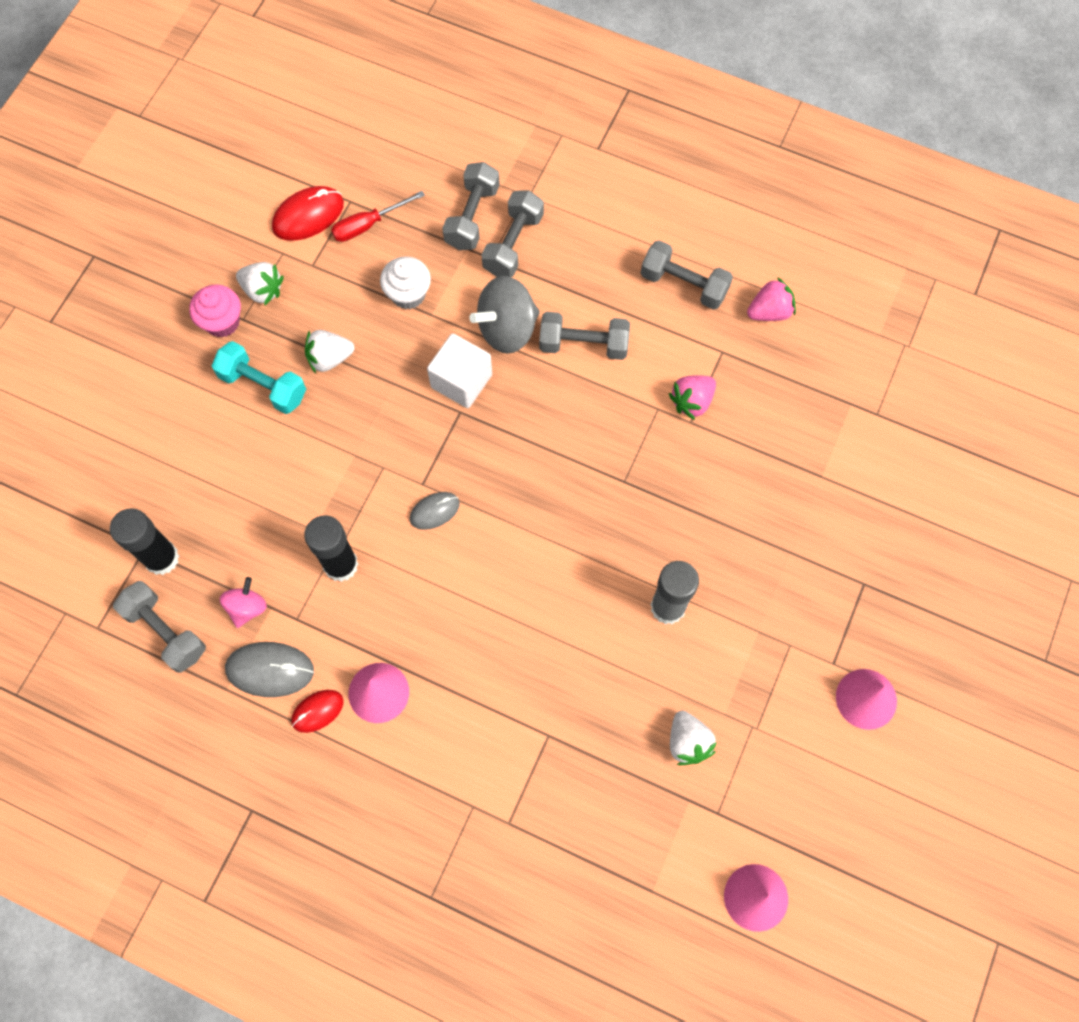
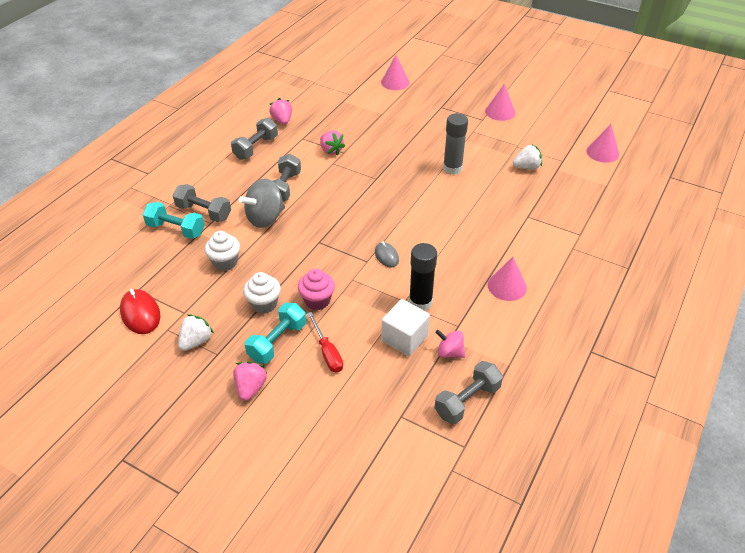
camera: 85 degrees left, 25 degrees down
(162, 558) = (409, 404): black glue stick -> none
(189, 367) = (250, 388): none -> pink strawberry
(222, 322) = (216, 366): pink cupcake -> pink cupcake (317, 301)
(270, 670) = (494, 340): grey mouse -> none
(317, 711) = (521, 316): red mouse -> none
(329, 358) = (264, 304): white strawberry -> white cupcake
(368, 225) = (161, 281): red screwdriver -> red screwdriver (327, 352)
(461, 381) = (297, 240): white cube -> white cube (404, 338)
(472, 217) = (176, 229): grey dumbbell -> turquoise dumbbell
(507, 329) = (265, 218): grey spinning top -> grey spinning top turned 75 degrees clockwise
(937, 492) = (395, 82): none -> pink cone

